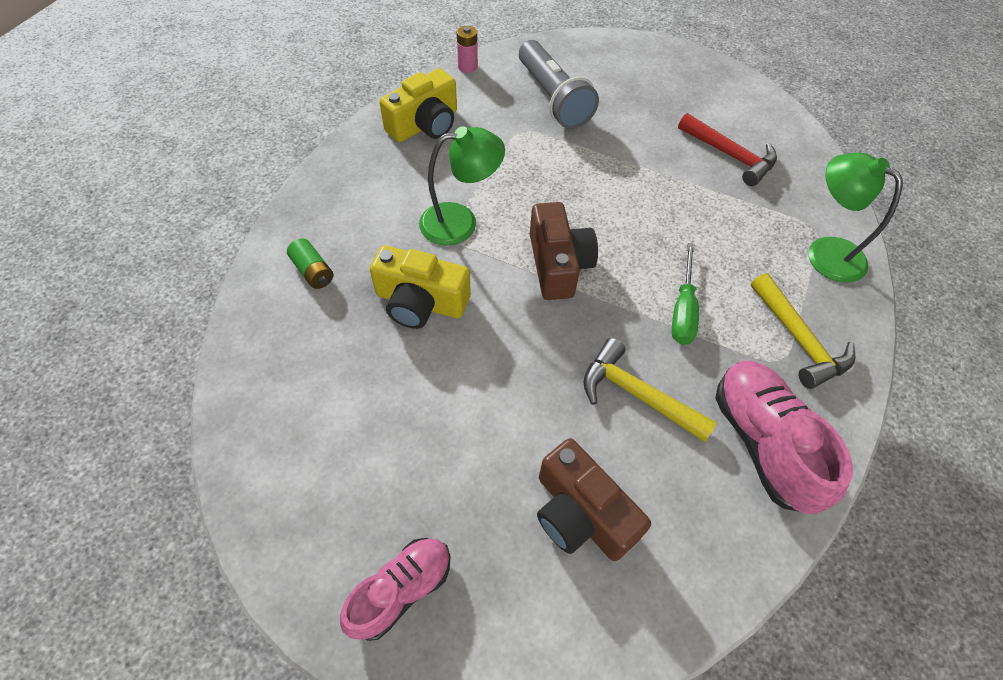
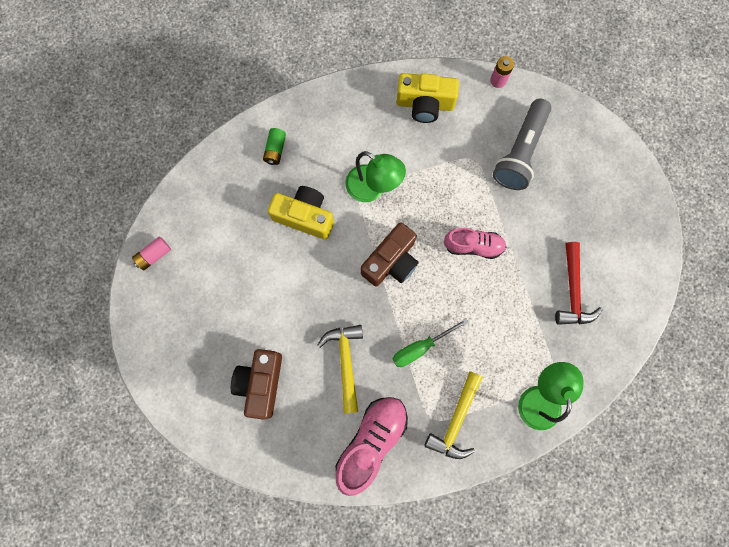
camera: 50 degrees right, 20 degrees up
(274, 509) = (154, 255): none -> pink battery
(401, 590) = (167, 337): pink shoe -> pink shoe (473, 246)
(420, 302) = (305, 216): yellow camera -> yellow camera turned 135 degrees clockwise

